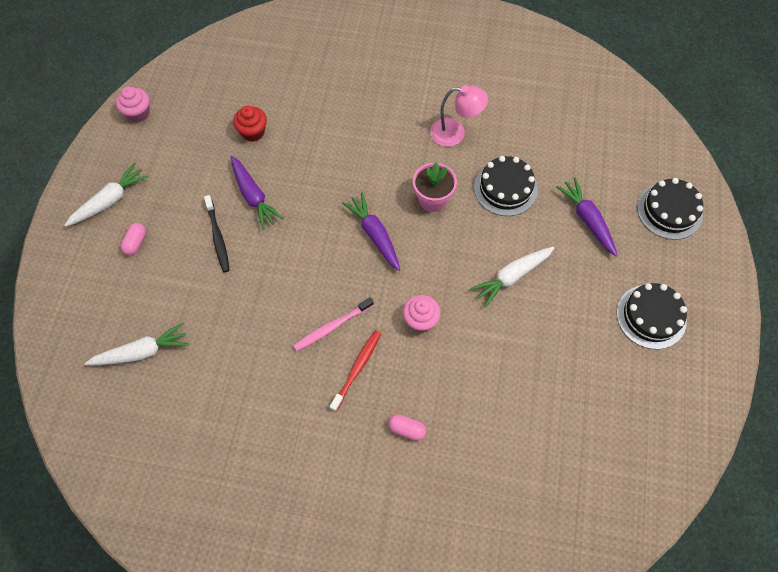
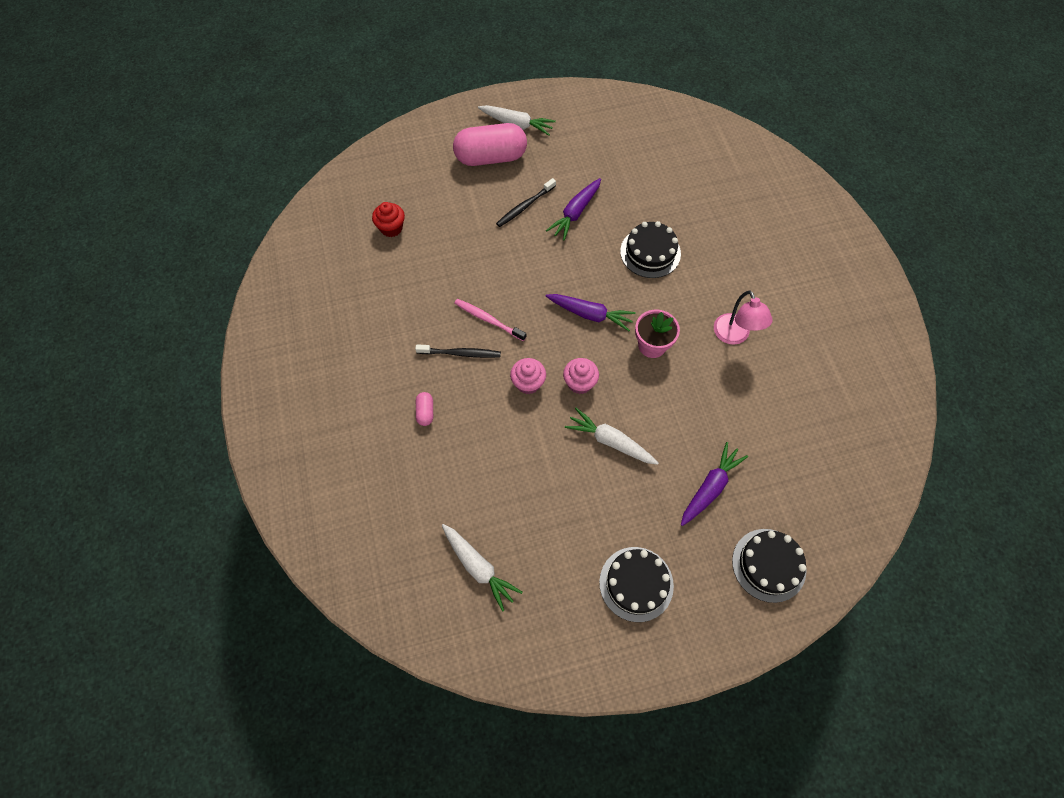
camera: 65 degrees right, 0 degrees up
(136, 243) = (491, 157): pink capsule -> pink capsule, size x2.45
(138, 113) = (604, 103): pink cupcake -> pink cupcake (579, 383)
(142, 352) = (405, 204): white carrot -> white carrot (479, 567)
(253, 132) = (635, 185): red cupcake -> red cupcake (391, 228)
(357, 368) = (461, 353): red toothbrush -> black toothbrush
(374, 234) = (590, 314): purple carrot -> purple carrot turned 75 degrees clockwise
(505, 188) = (701, 401): black cake -> black cake (650, 252)

